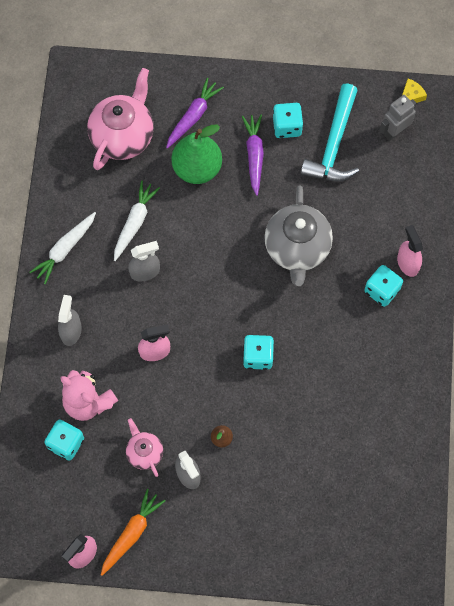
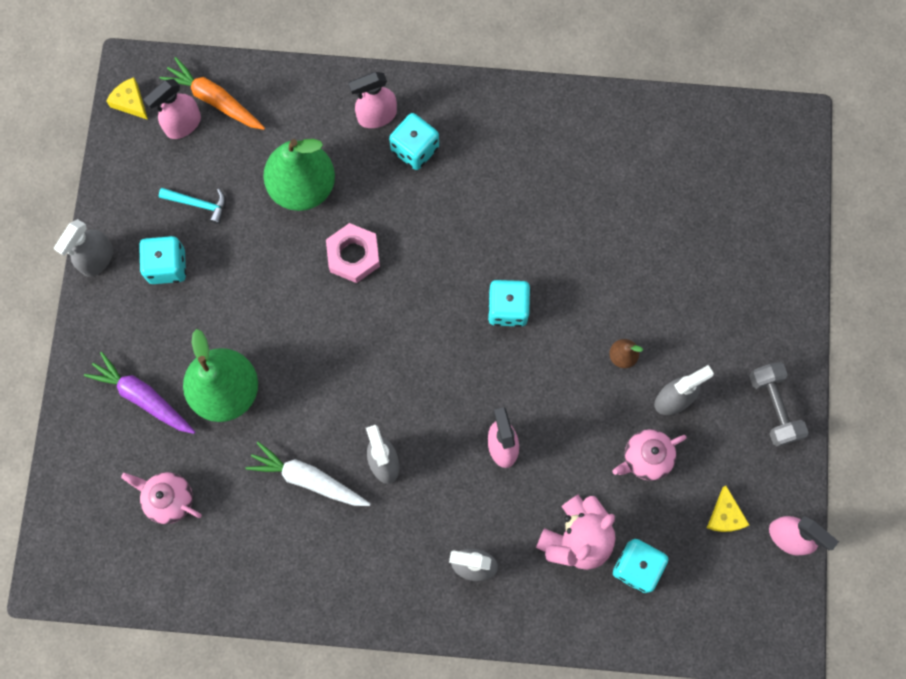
camera: 90 degrees left, 5 degrees up
(65, 249) = (347, 580): white carrot -> none
(100, 508) = (725, 516): none -> yellow cheese
(123, 136) = (169, 499): pink teapot -> pink teapot, size x0.53
(131, 533) = (756, 473): orange carrot -> orange carrot (215, 100)
(181, 549) = (773, 407): none -> grey dumbbell
(254, 155) = (210, 311): purple carrot -> none
(291, 82) = (97, 259): none -> grey spray bottle
(297, 249) = (353, 255): grey teapot -> pink nut
(334, 144) = (198, 204): turquoise hammer -> turquoise hammer, size x0.46
(349, 213) = (303, 187): none -> green pear
(395, 131) = (183, 124): grey robot -> pink spray bottle

